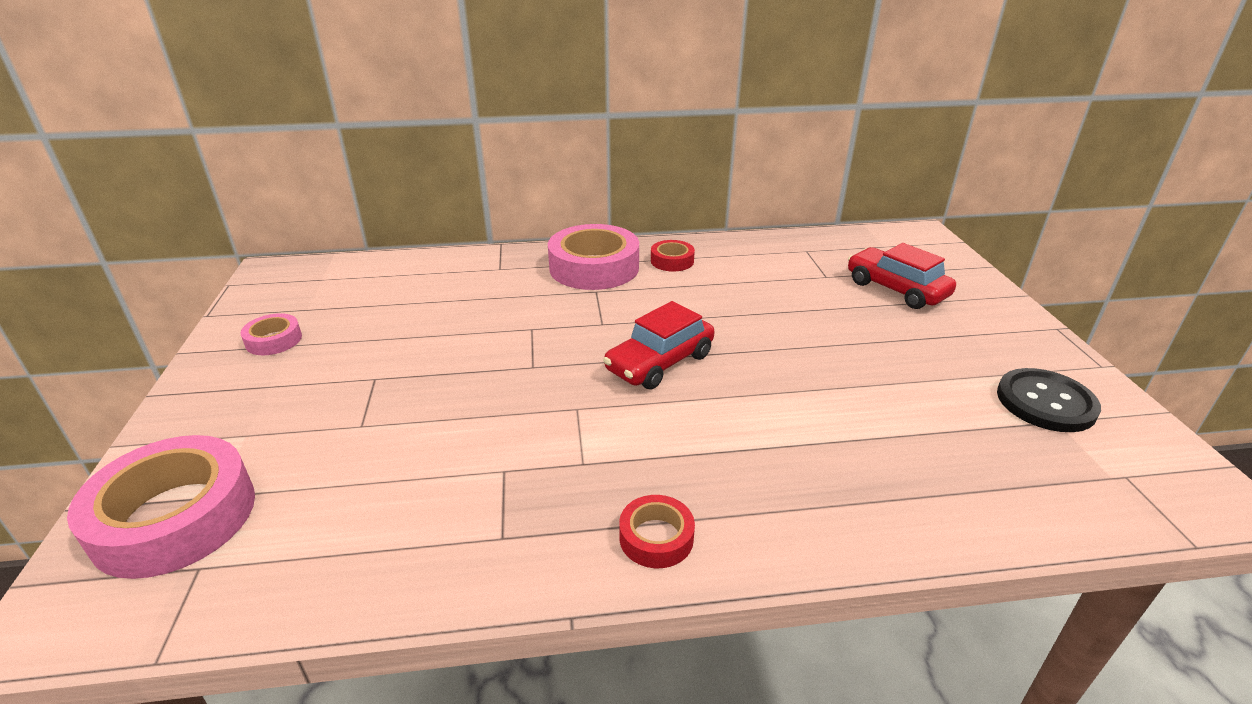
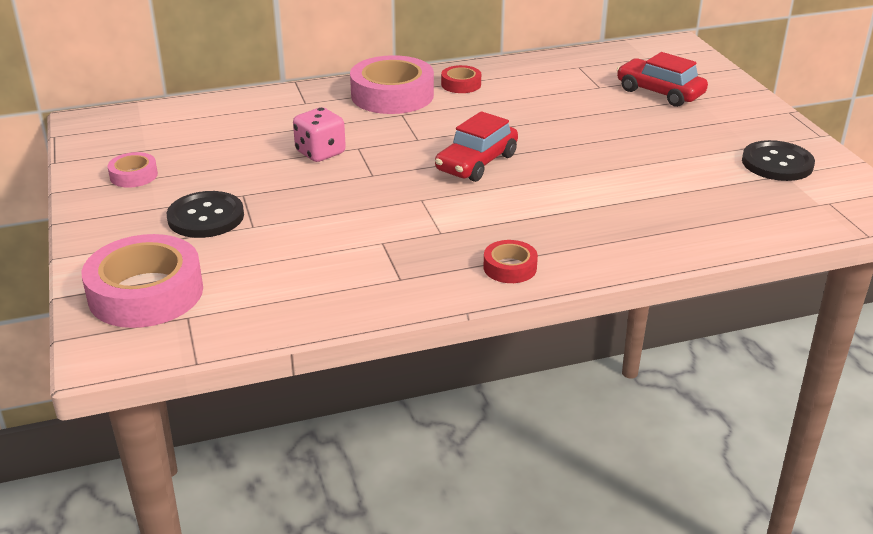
camera: 10 degrees left, 0 degrees up
(316, 406) = (206, 217): none -> black button
(487, 331) = (320, 153): none -> pink dice

